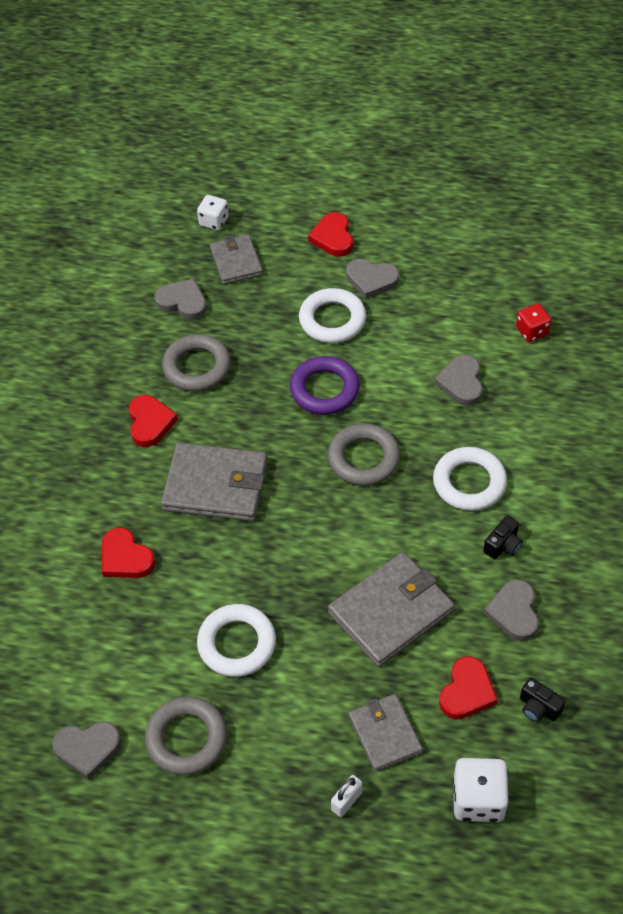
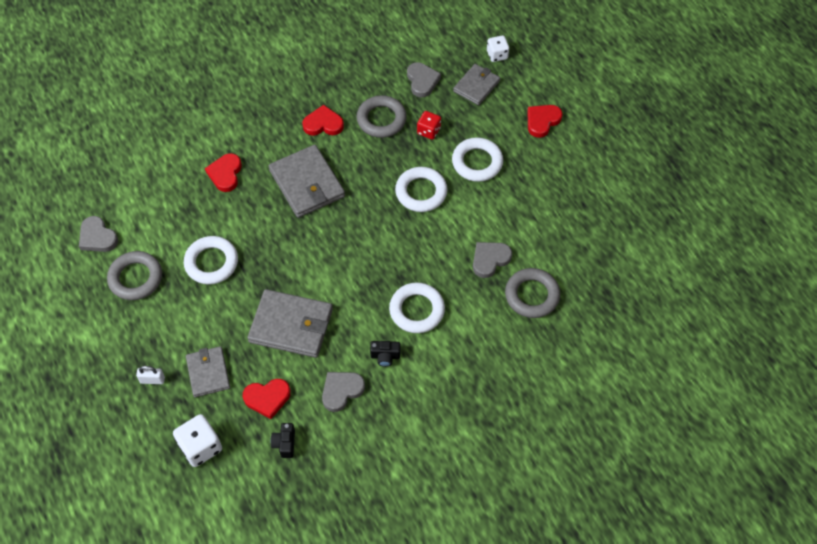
camera: 50 degrees right, 5 degrees up
(150, 422) = (323, 124): red heart -> red heart turned 135 degrees counterclockwise
(324, 389) = (421, 192): purple ring -> white ring
(363, 458) = (387, 244): grey ring -> grey ring (532, 295)
(371, 280) = (527, 162): grey heart -> none
(385, 734) = (208, 372): grey wallet -> grey wallet turned 45 degrees counterclockwise
(532, 331) = (567, 274): red dice -> red dice (428, 131)

